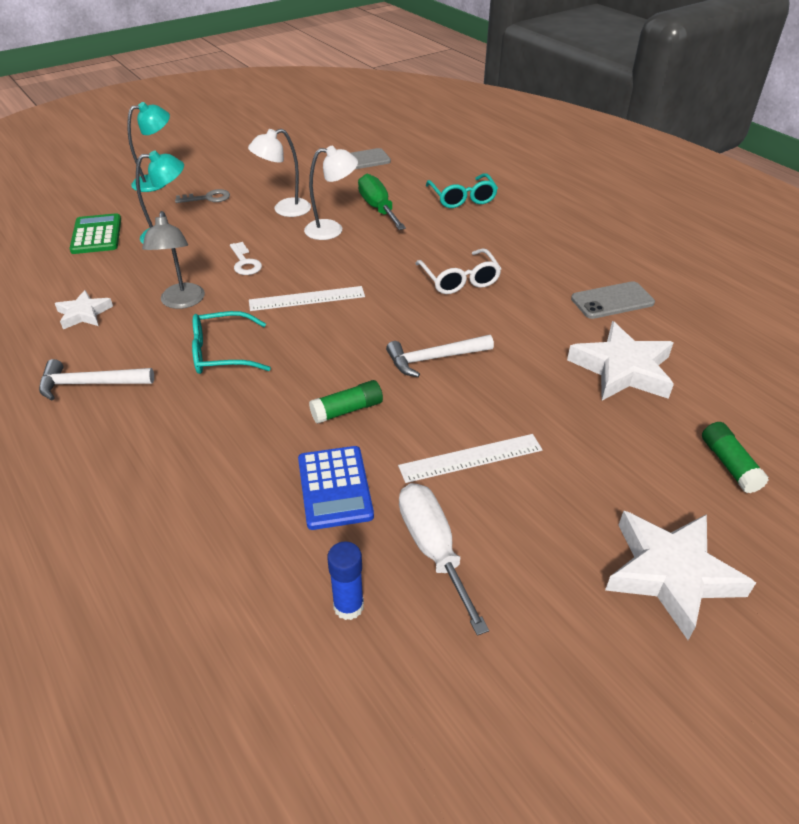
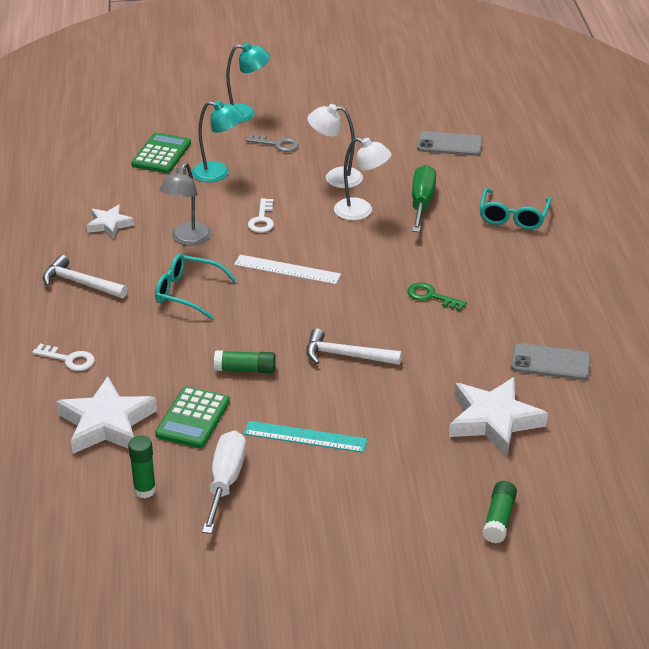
camera: 30 degrees right, 5 degrees down
(133, 476) = (69, 359): none -> white key
(334, 488) = (193, 418): blue calculator -> green calculator
(348, 606) = (144, 490): blue glue stick -> green glue stick
(459, 280) = (431, 296): white glasses -> green key
(471, 458) = (305, 437): white ruler -> turquoise ruler
(670, 574) = (372, 562): white star -> white star (106, 423)

